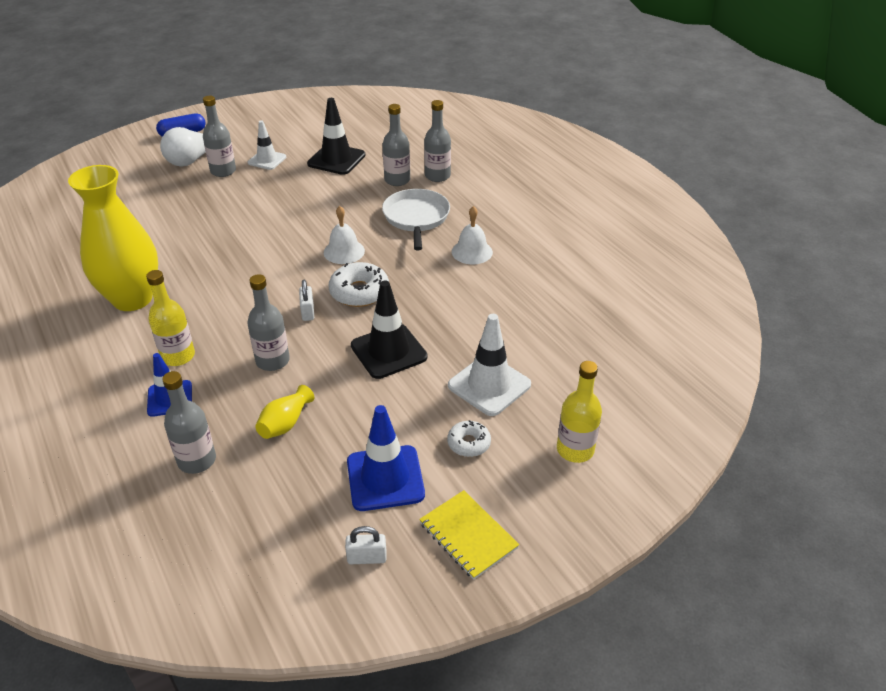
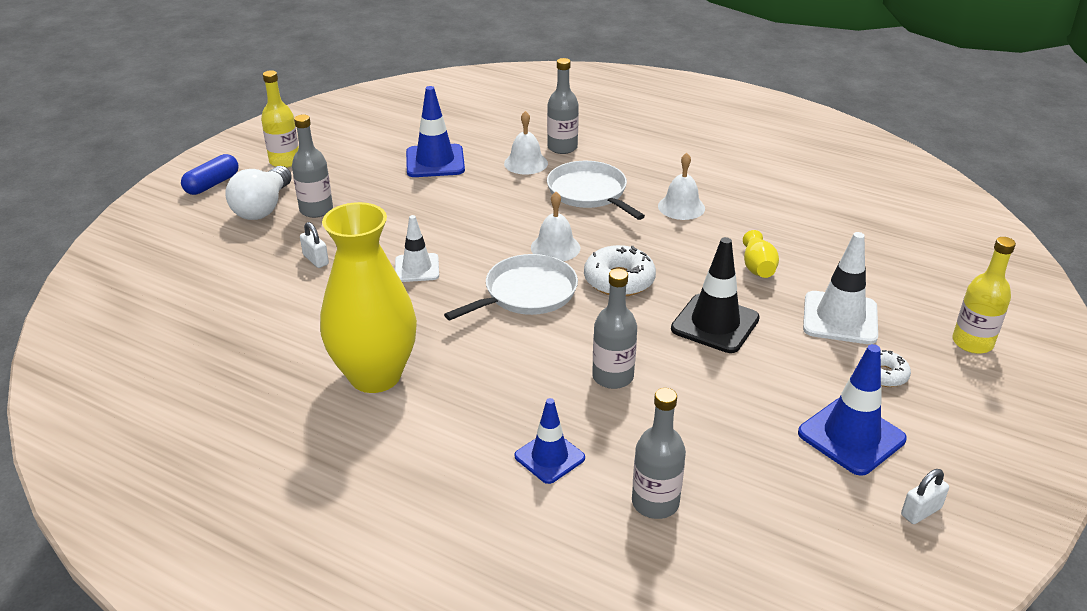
camera: 30 degrees left, 5 degrees down
(178, 356) = (505, 412): yellow bottle -> yellow bottle (285, 161)
(267, 160) = (355, 184): white traffic cone -> white traffic cone (417, 268)
(285, 423) = (699, 429): yellow vase -> yellow vase (757, 267)
(286, 278) = (526, 293): none -> white pan
(308, 312) = (590, 317): white padlock -> white padlock (316, 260)
(336, 159) = (435, 161): black traffic cone -> blue traffic cone
(397, 180) = (526, 163): grey bottle -> white bell
(468, 535) = (977, 451): yellow notebook -> none

